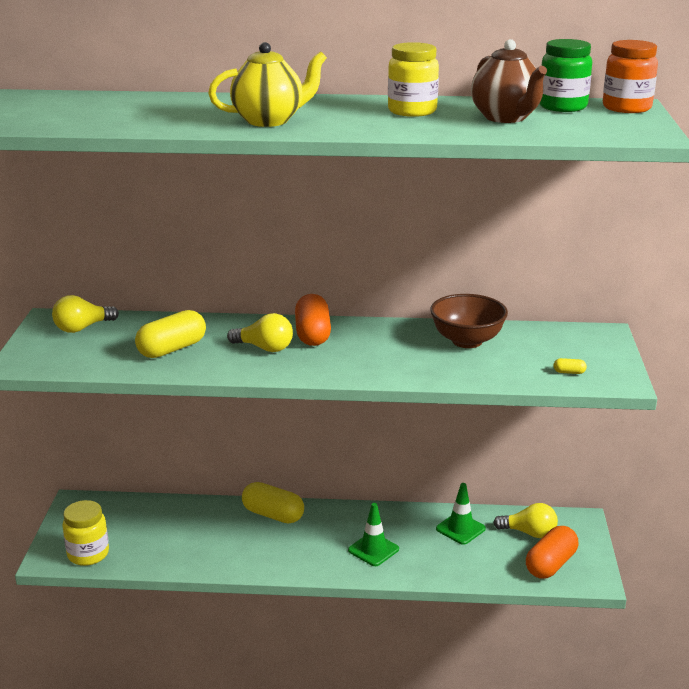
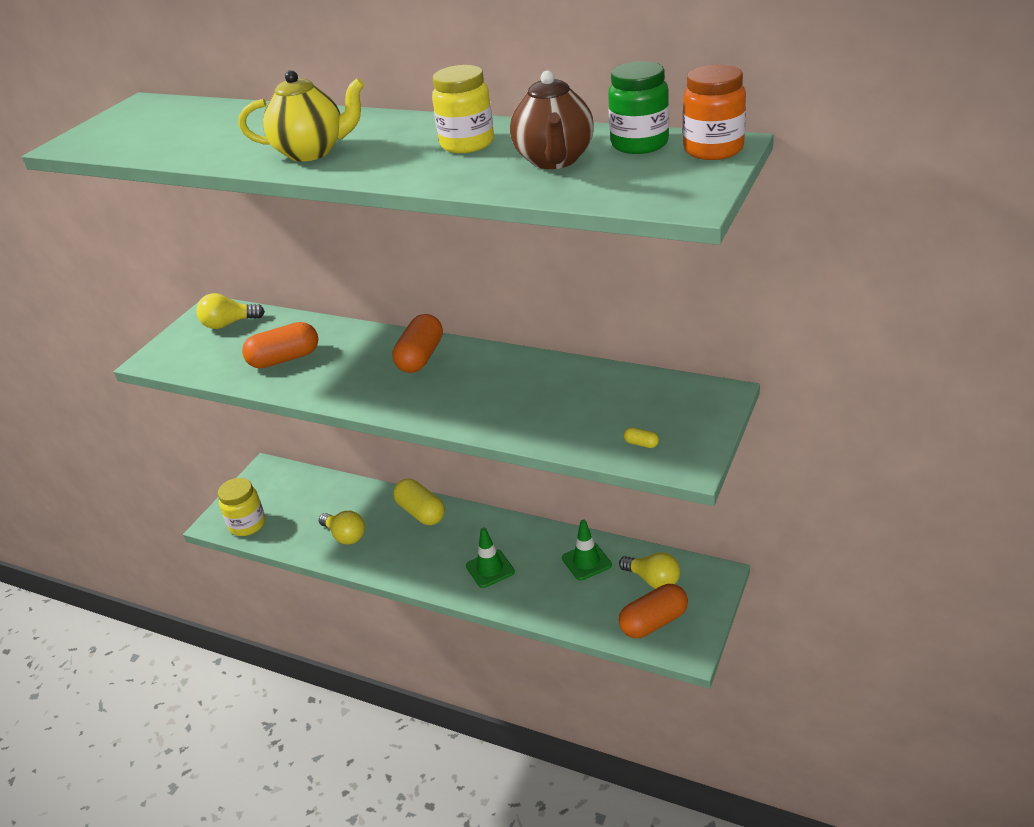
camera: 25 degrees right, 10 degrees up
(172, 349) = (284, 359): yellow capsule -> orange capsule
(264, 348) = (365, 369): yellow light bulb -> yellow light bulb (345, 536)
(467, 341) = (564, 386): brown bowl -> none

